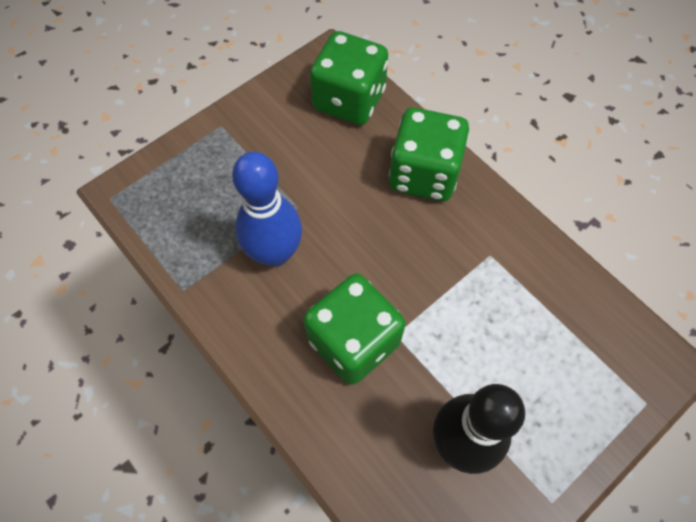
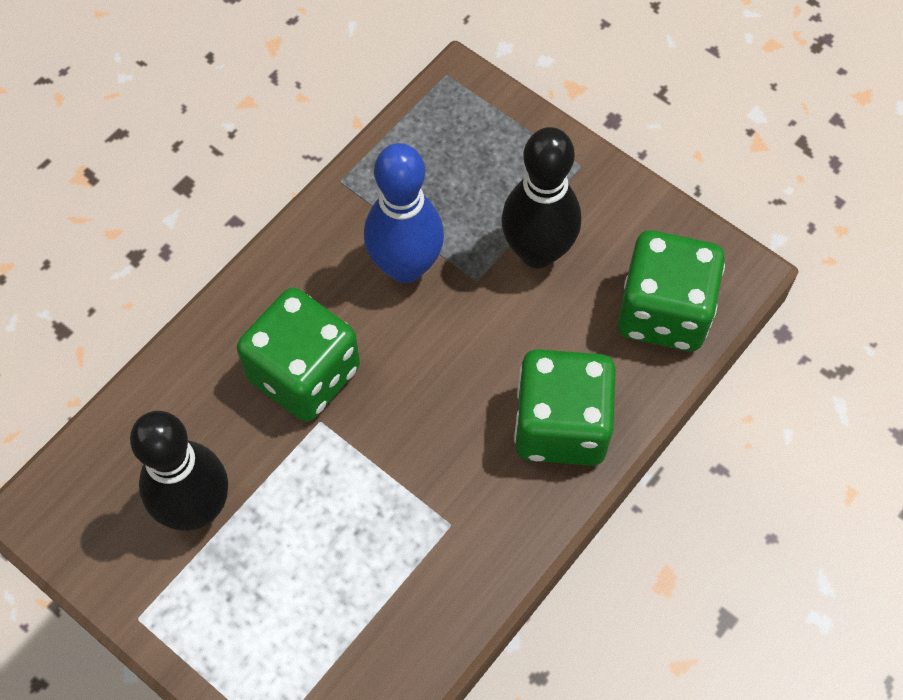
camera: 80 degrees right, 0 degrees up
(284, 164) = (537, 252): none -> black bowling pin

